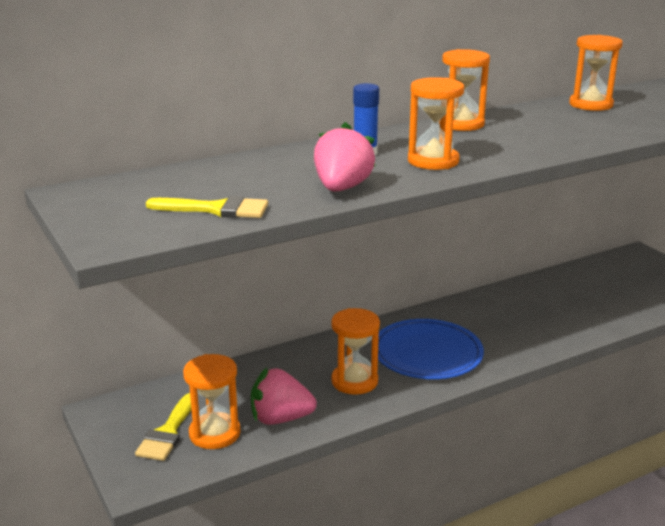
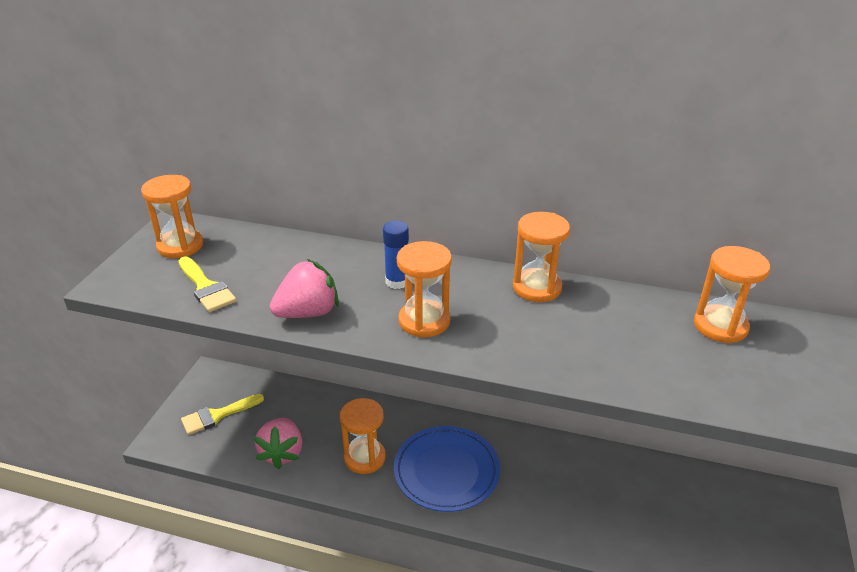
camera: 45 degrees right, 10 degrees up
(214, 433) = (236, 435): orange hourglass -> orange hourglass (180, 246)
(280, 418) = (282, 453): pink strawberry -> pink strawberry turned 135 degrees counterclockwise

